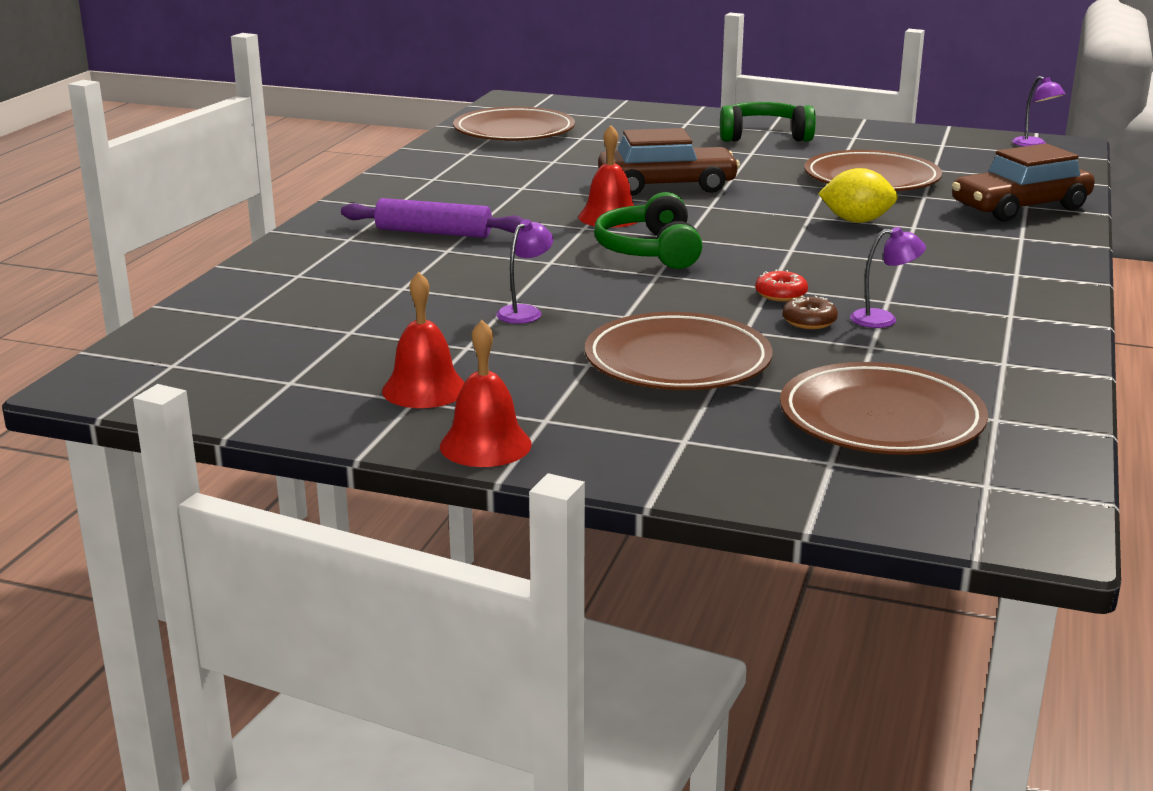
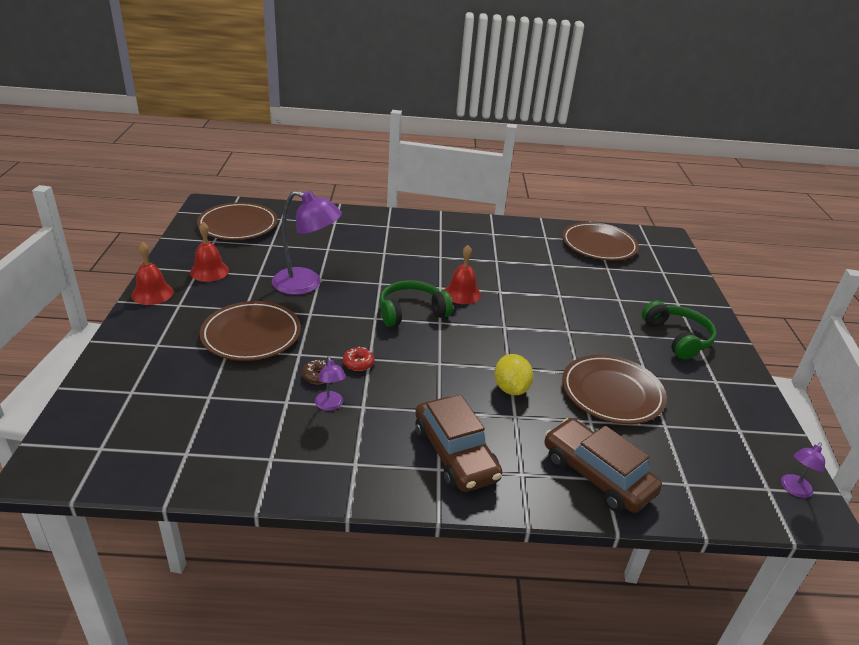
camera: 70 degrees right, 10 degrees up
(433, 232) = (407, 245): purple rolling pin -> none
(525, 312) = (306, 284): purple lamp -> purple lamp, size x2.12
(667, 186) = (533, 307): brown car -> brown car (455, 454)
(881, 419) = (183, 408): brown plate -> brown plate (238, 225)

